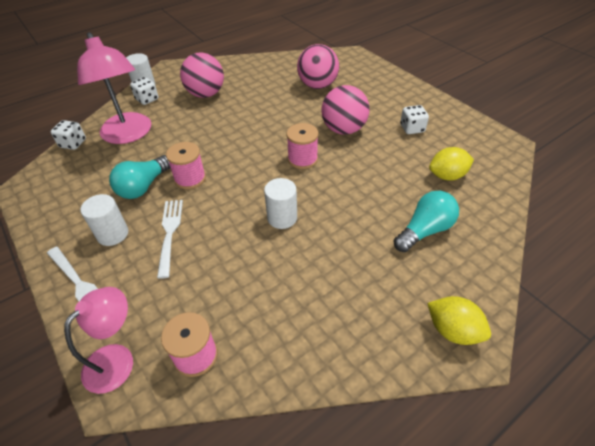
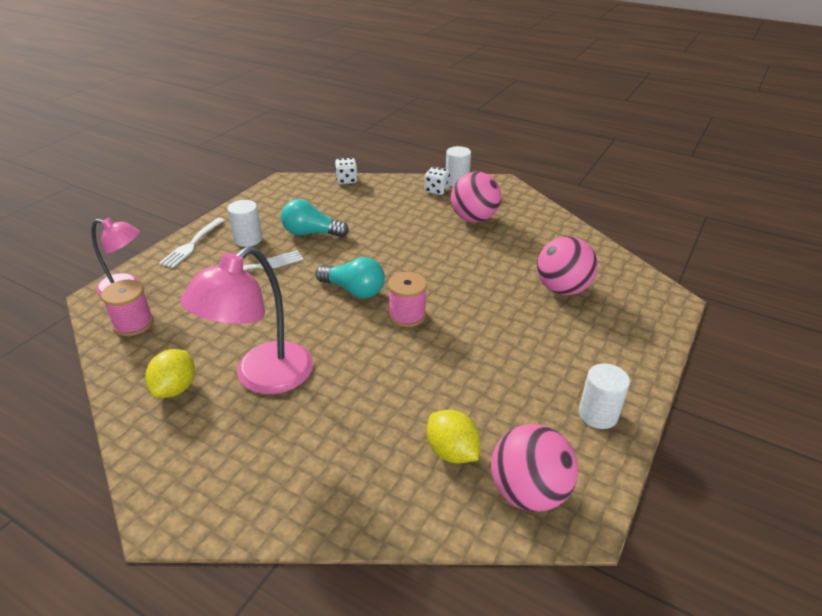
camera: 65 degrees right, 10 degrees down
(129, 135) = (376, 201): pink lamp -> pink lamp (262, 377)
(190, 178) = (335, 253): pink spool -> none
(282, 218) = (307, 326): white cylinder -> white cylinder (598, 414)
(343, 129) = (485, 333): pink ball -> pink ball (528, 492)
(412, 128) = (535, 396): white dice -> none
(424, 230) = (334, 445): turquoise light bulb -> turquoise light bulb (354, 290)
(453, 330) = (187, 495): yellow lemon -> yellow lemon (175, 388)

